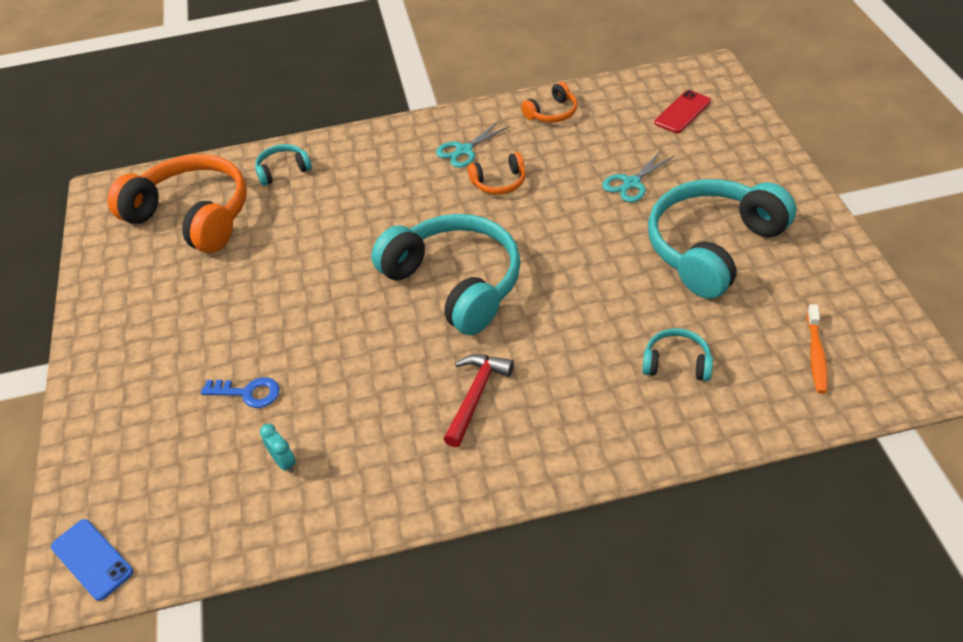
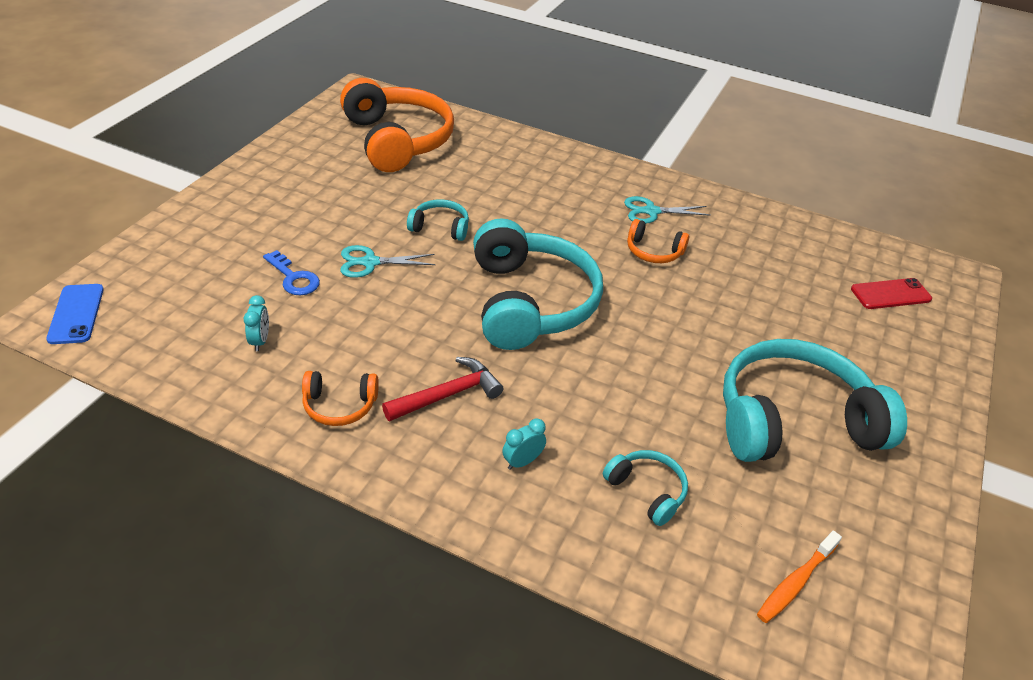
camera: 30 degrees right, 5 degrees down
(283, 170) = (495, 146): turquoise headphones -> turquoise headphones (440, 227)
(552, 113) = (762, 226): orange headphones -> orange headphones (339, 405)
(579, 404) = (522, 462): none -> turquoise clock
(631, 183) = (773, 321): turquoise scissors -> turquoise scissors (370, 262)

